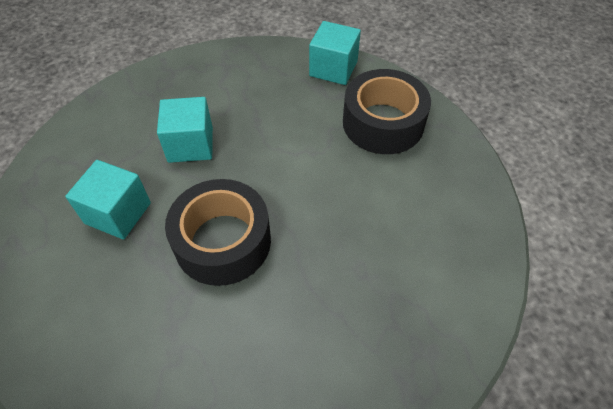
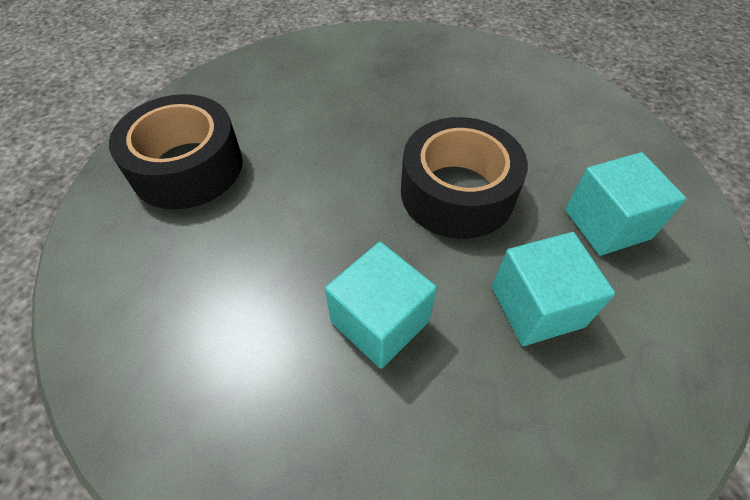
camera: 130 degrees left, 0 degrees up
(333, 68) = (107, 267): turquoise cube -> turquoise cube (606, 224)

